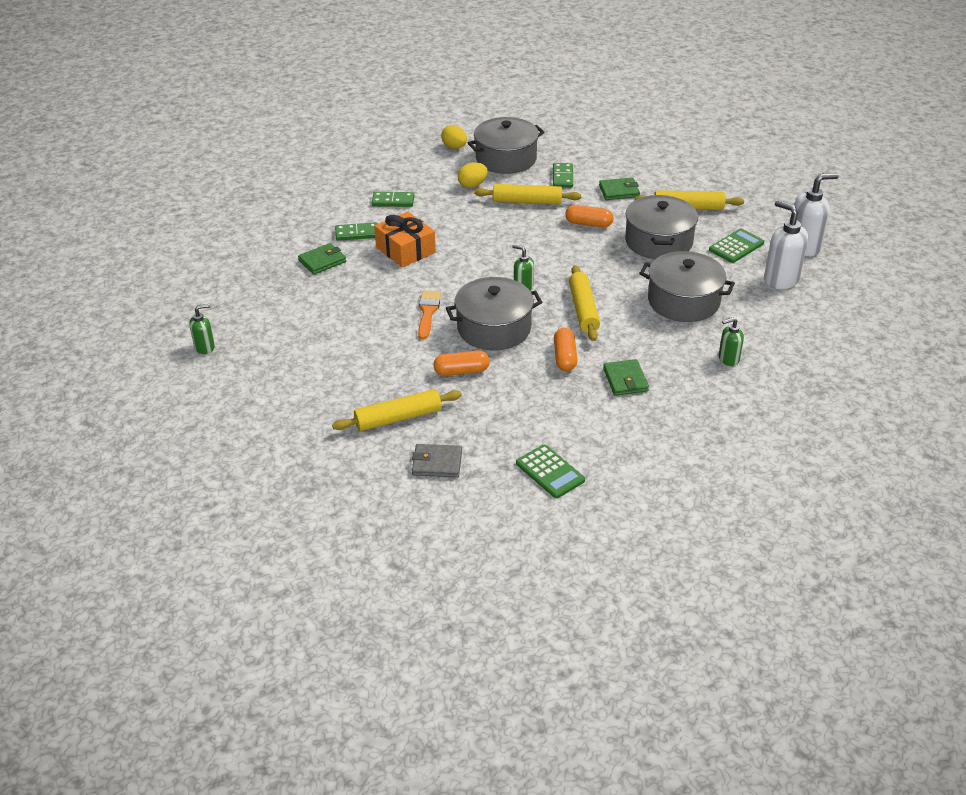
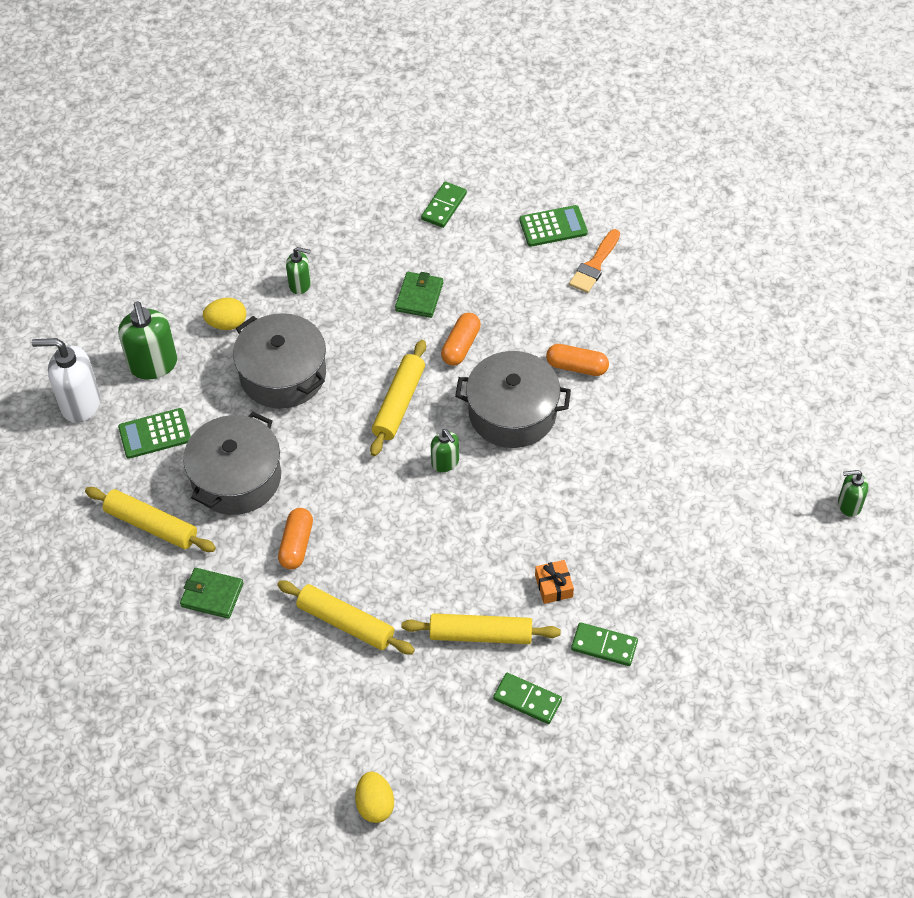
camera: 155 degrees left, 15 degrees up
(322, 261) = (668, 606): green wallet -> none
(398, 418) = (667, 332): yellow rolling pin -> yellow rolling pin (481, 635)
(405, 250) = (554, 586): orange gift -> orange gift, size x0.53
(428, 312) = (574, 465): orange brush -> orange brush (594, 265)
(437, 463) = (651, 270): grey wallet -> none
(472, 185) = (399, 692): yellow egg -> yellow egg (227, 324)
(506, 159) = (316, 739): grey pot -> none
(550, 472) = (553, 226): green calculator -> green calculator turned 90 degrees clockwise
(563, 177) = (264, 658): green domino -> green domino (444, 206)
(588, 223) = (296, 545): orange capsule -> orange capsule turned 60 degrees clockwise
(781, 279) = (153, 365): white soap dispenser -> green soap dispenser

